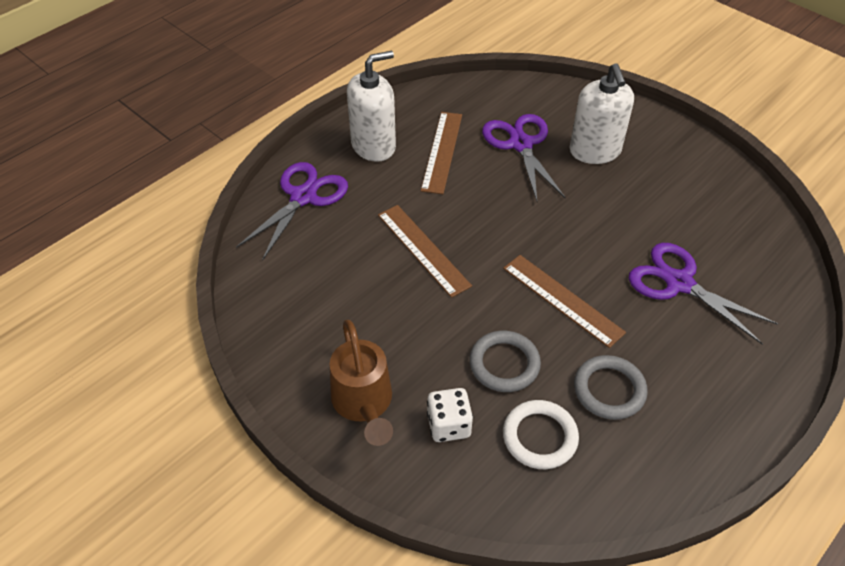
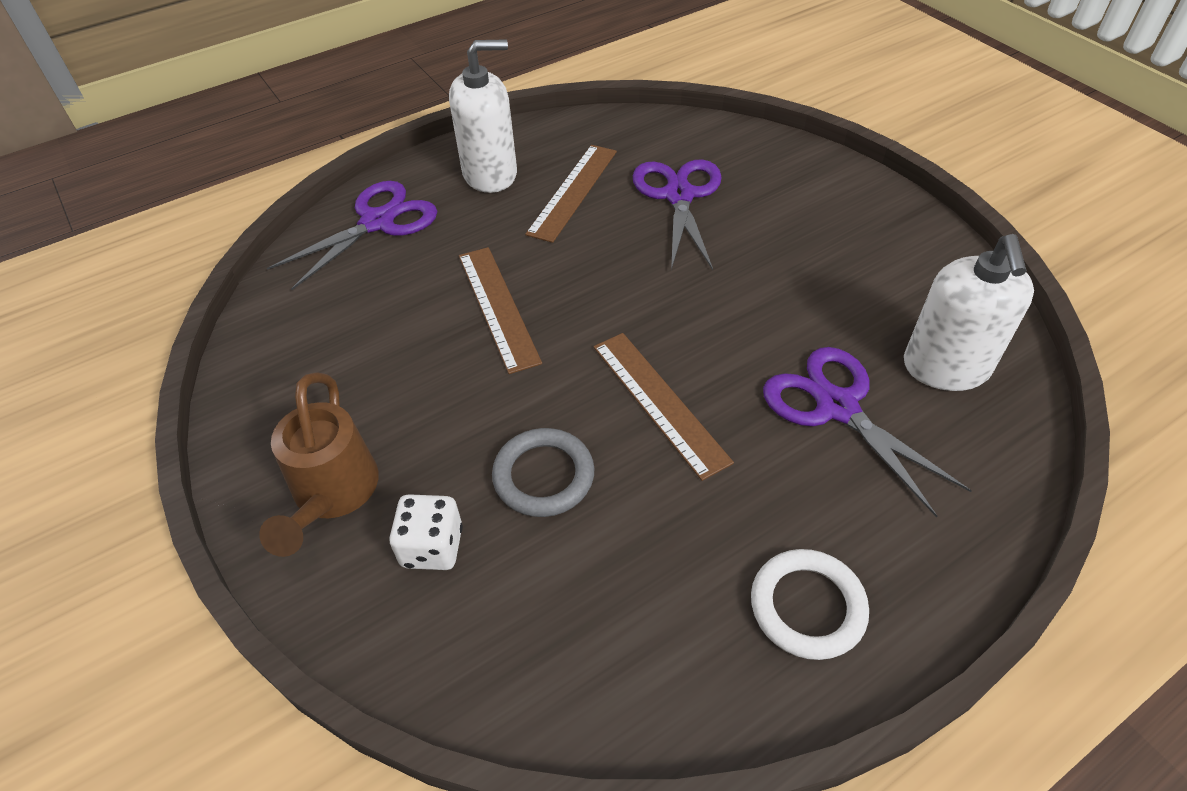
camera: 15 degrees right, 0 degrees up
(540, 437) = (552, 590): white ring -> white ring (807, 607)
(595, 151) = (776, 216): white soap dispenser -> white soap dispenser (945, 367)
(609, 390) = (679, 541): grey ring -> none

